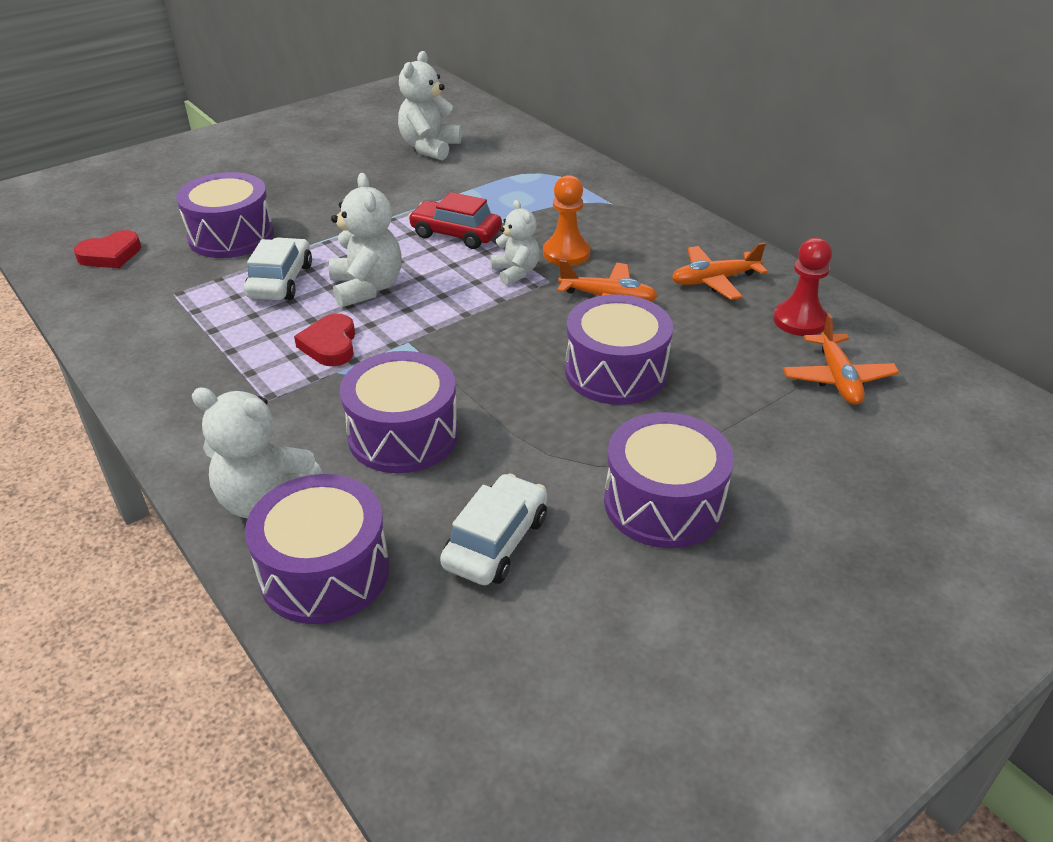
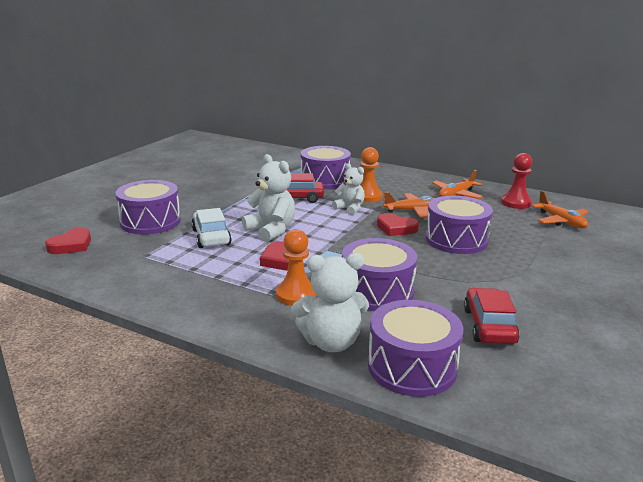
camera: 25 degrees left, 15 degrees down
(294, 409) = (296, 295): none -> orange pawn
(429, 148) = (232, 164): white teddy bear -> none
(496, 541) = (489, 326): white car -> red car
(546, 326) = (396, 228): none -> red heart
(663, 503) = (549, 288): purple drum -> purple drum (325, 180)

